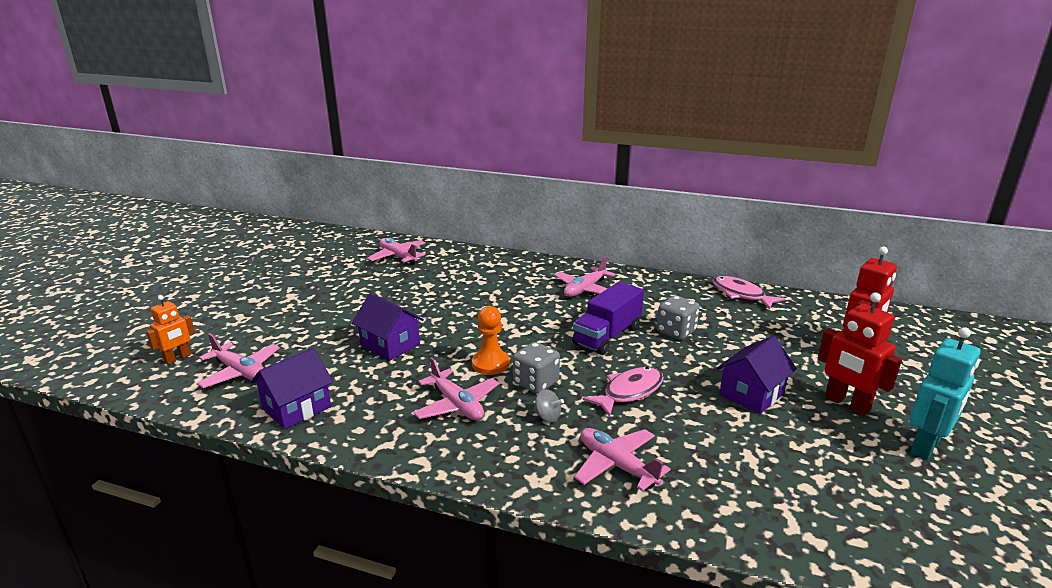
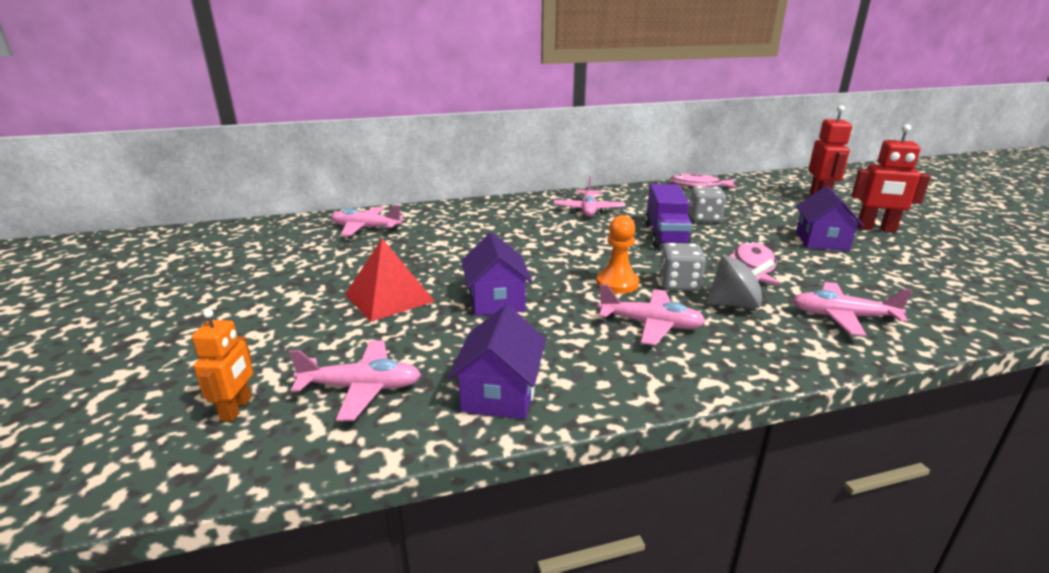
camera: 35 degrees left, 0 degrees up
(334, 318) = (389, 297): none -> red pyramid
(390, 345) = (496, 300): purple house -> purple house turned 75 degrees clockwise
(547, 416) = (734, 304): grey spinning top -> grey spinning top, size x1.72
(926, 446) = (951, 237): turquoise robot -> none

